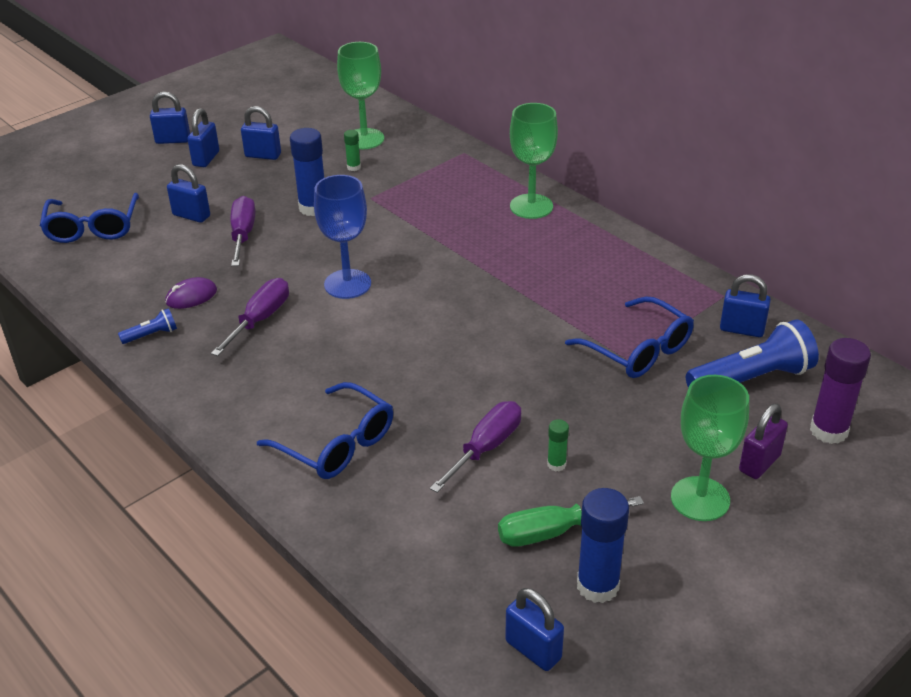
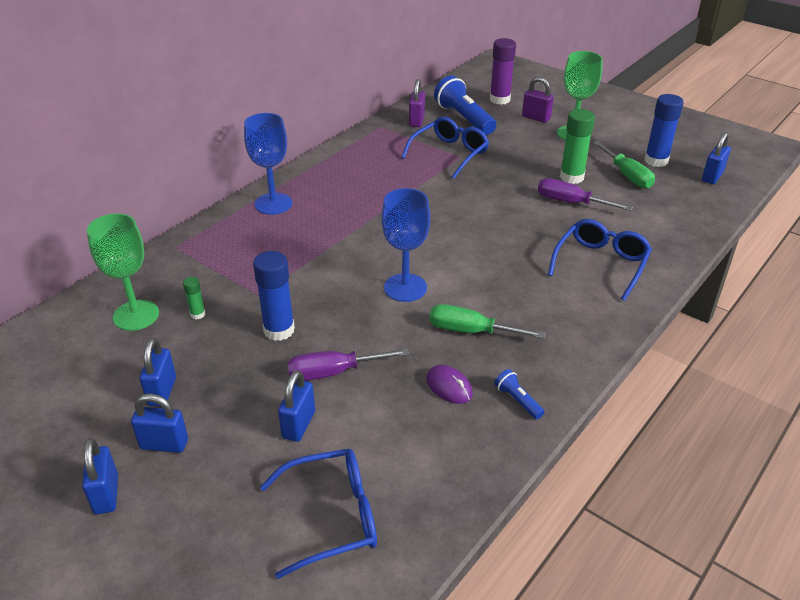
camera: 100 degrees left, 0 degrees up
(260, 319) = (471, 331): purple screwdriver -> green screwdriver
(531, 206) = (273, 204): green goblet -> blue goblet
(556, 464) = (571, 177): green glue stick -> green glue stick, size x2.02
(741, 329) = (416, 121): blue padlock -> purple padlock

